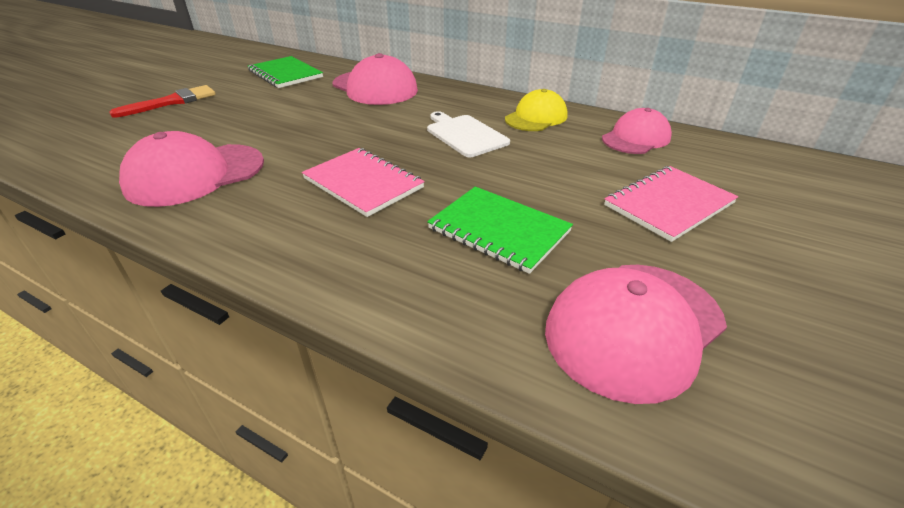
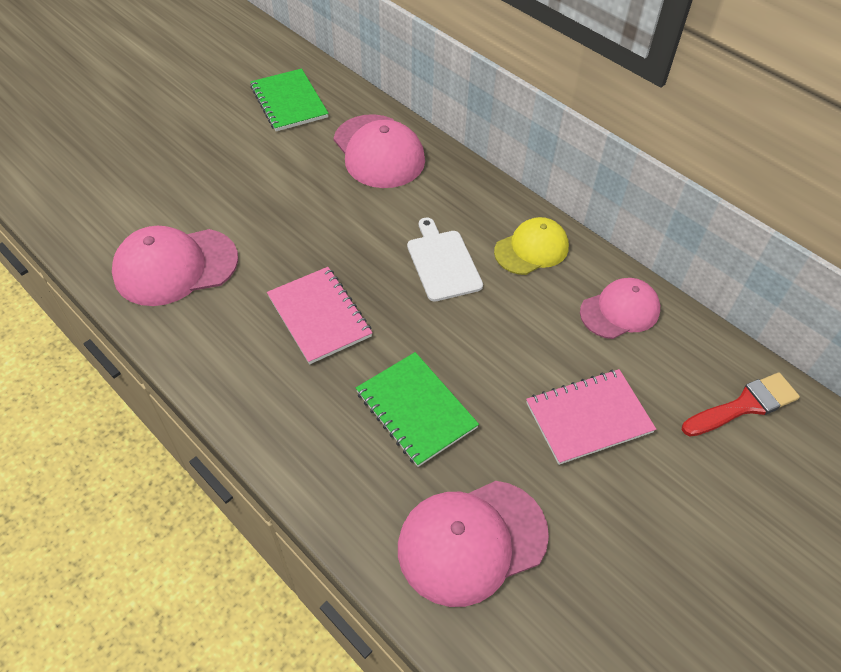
camera: 15 degrees right, 15 degrees up
(172, 102) = (165, 135): red brush -> red brush (744, 405)

